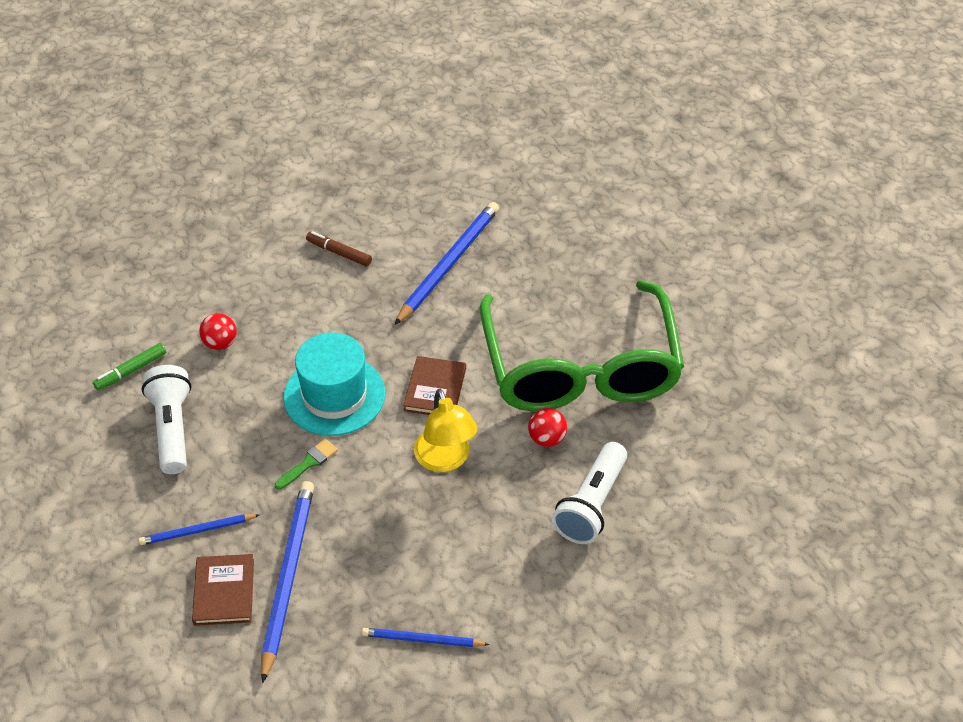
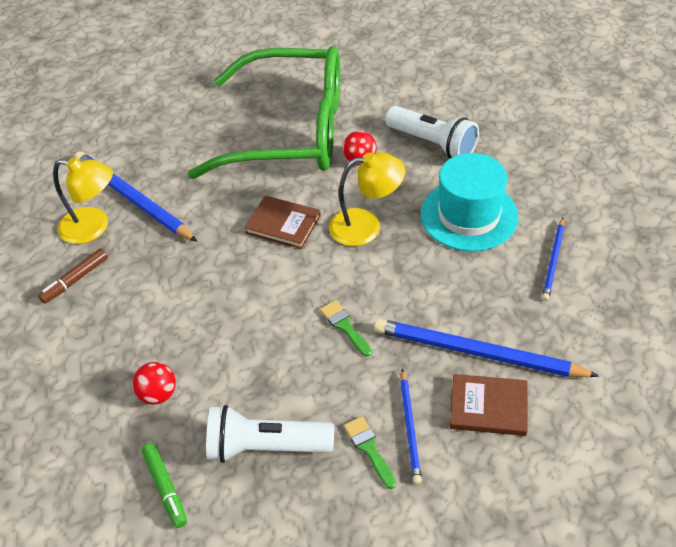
camera: 75 degrees left, 0 degrees up
(174, 503) = (369, 448): none -> green brush
(334, 395) = (266, 299): turquoise hat -> turquoise hat (469, 215)
(405, 247) = (94, 227): none -> yellow lamp

